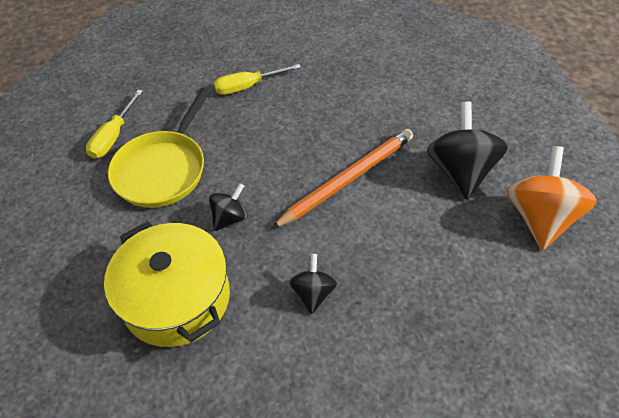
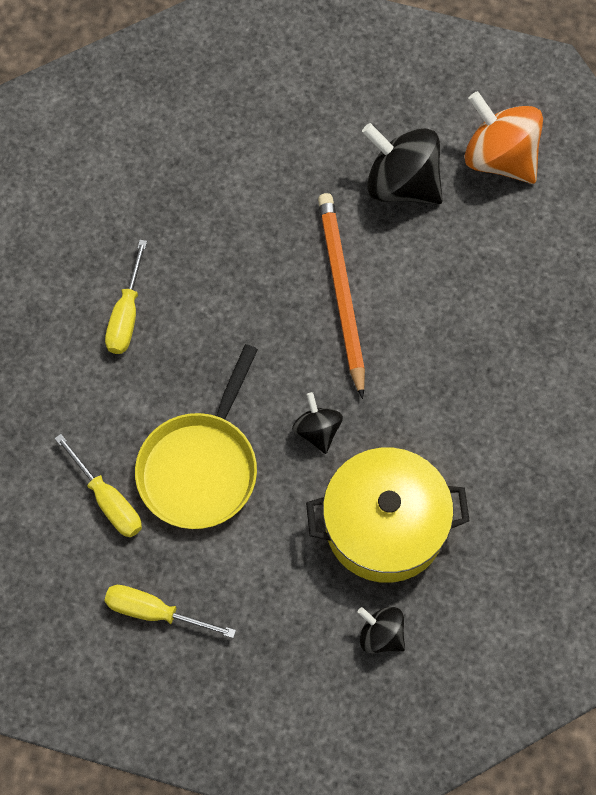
camera: 60 degrees left, 15 degrees up
(42, 196) = (155, 612): none -> yellow screwdriver
(163, 169) = (201, 467): yellow pan -> yellow pan turned 60 degrees clockwise
(313, 293) = (455, 402): black spinning top -> black spinning top (381, 635)

